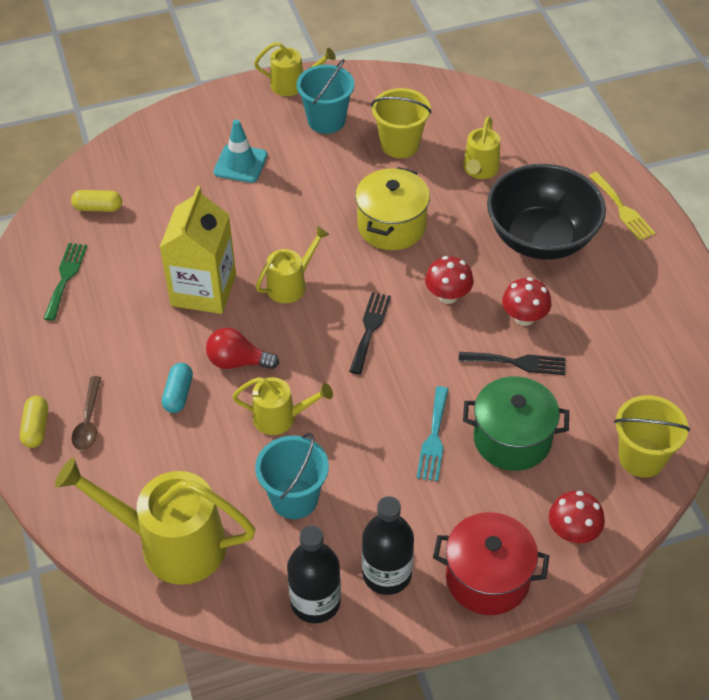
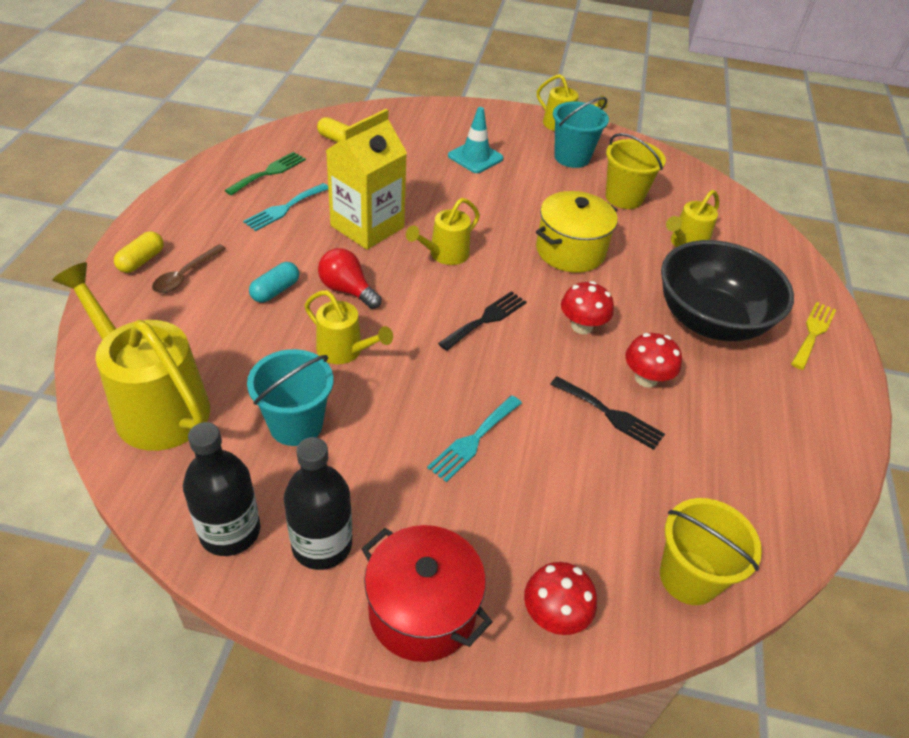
camera: 25 degrees right, 5 degrees down
(114, 309) = (284, 208): none -> turquoise fork
(291, 284) = (444, 255): yellow watering can -> yellow watering can turned 150 degrees clockwise
(512, 439) = (554, 482): green pot -> none
(622, 209) = (813, 333): yellow fork -> yellow fork turned 150 degrees counterclockwise

